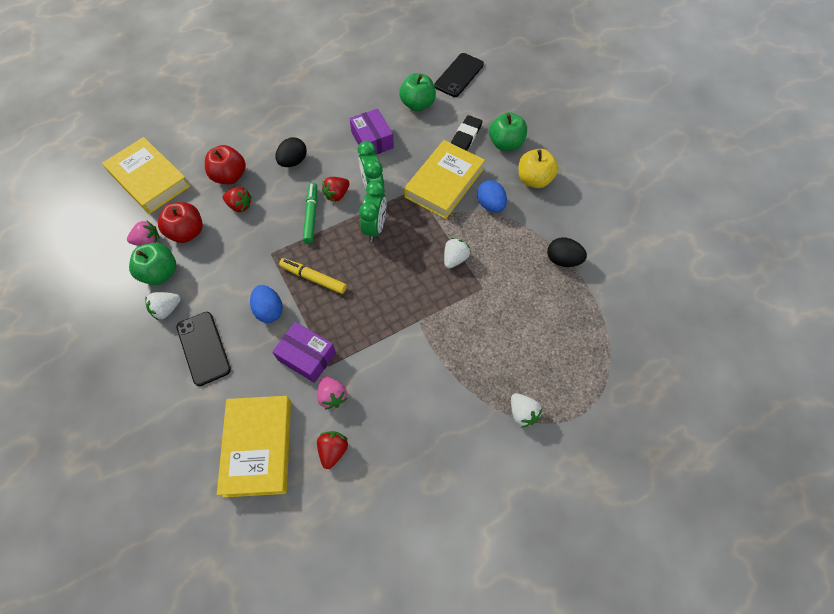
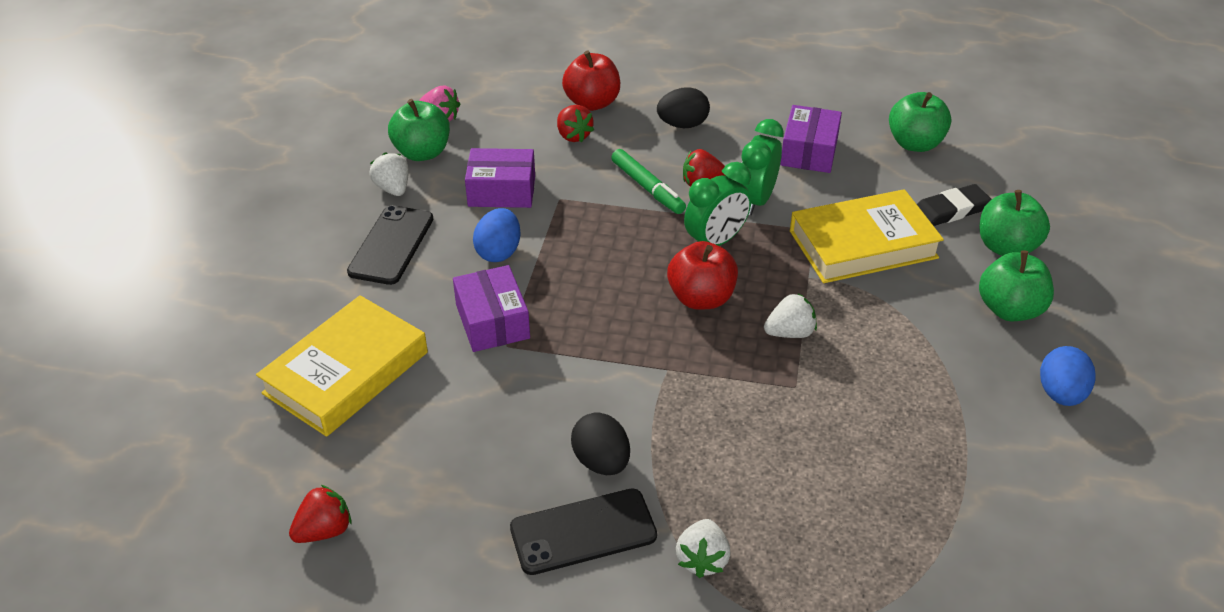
camera: 40 degrees right, 20 degrees down
(149, 179) = (501, 63): yellow book -> none
(167, 309) = (393, 188): white strawberry -> white strawberry turned 60 degrees clockwise
(187, 232) = (489, 131): red apple -> red apple (701, 298)
(233, 269) = (502, 191): none -> purple box
(311, 215) = (647, 188): green marker -> green marker turned 105 degrees clockwise
(313, 278) = (583, 250): yellow marker -> none
(332, 396) = (479, 378): pink strawberry -> none
(333, 450) = (421, 432): red strawberry -> red strawberry (324, 530)
(459, 75) = (1013, 139): black phone -> black phone (583, 532)
(490, 205) = (907, 302): blue egg -> blue egg (1060, 394)
(534, 179) = (1009, 309): yellow apple -> green apple
(562, 260) = (956, 426): black egg -> black egg (601, 462)

